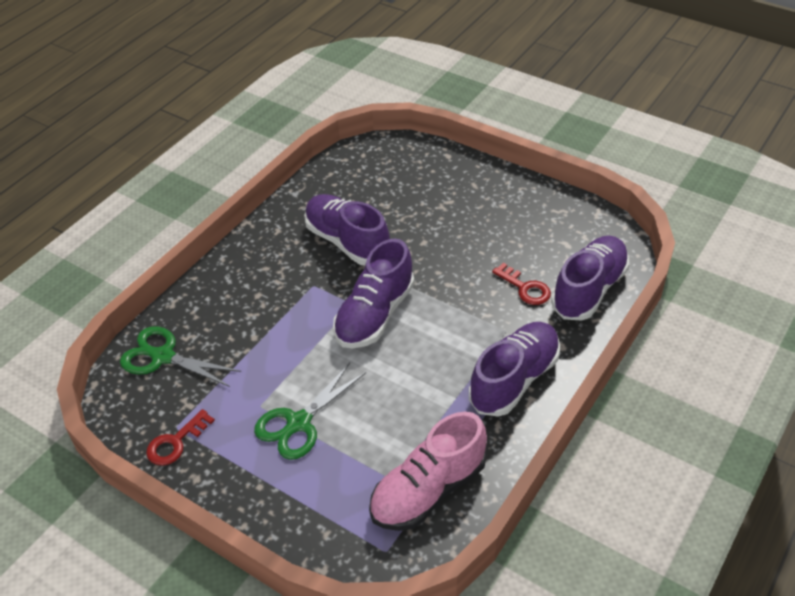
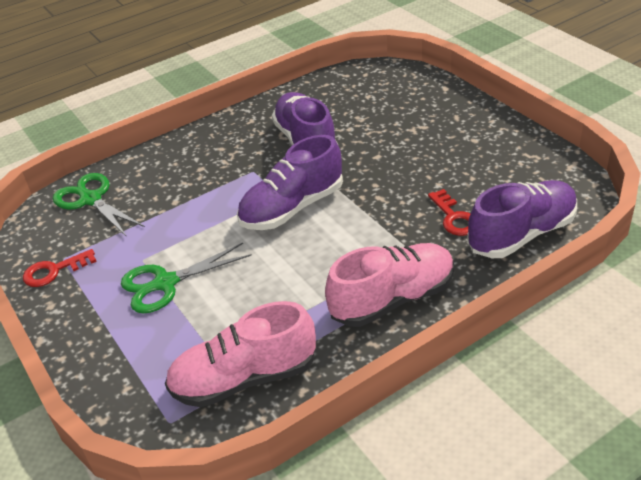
camera: 25 degrees right, 5 degrees down
(514, 380) = (392, 299): purple shoe -> pink shoe

